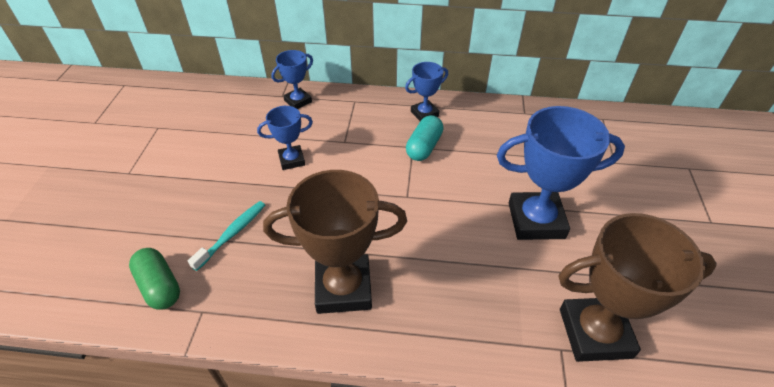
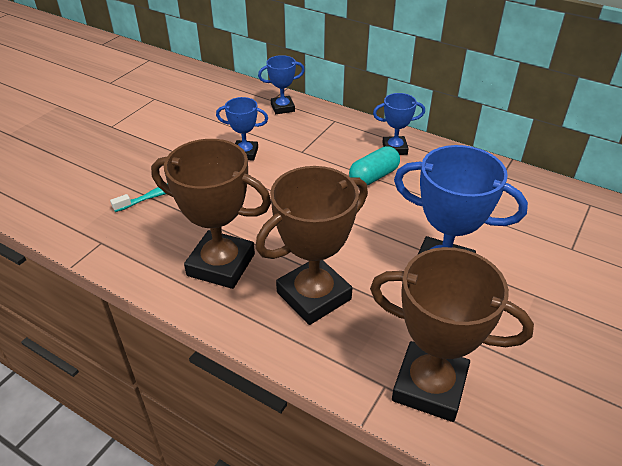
camera: 25 degrees right, 5 degrees down
(160, 286) = (82, 214): green capsule -> none
(448, 286) = (314, 296): none -> brown trophy

